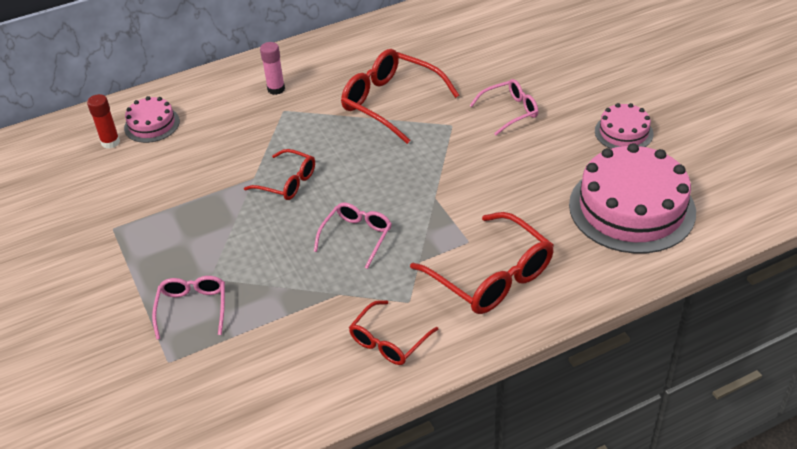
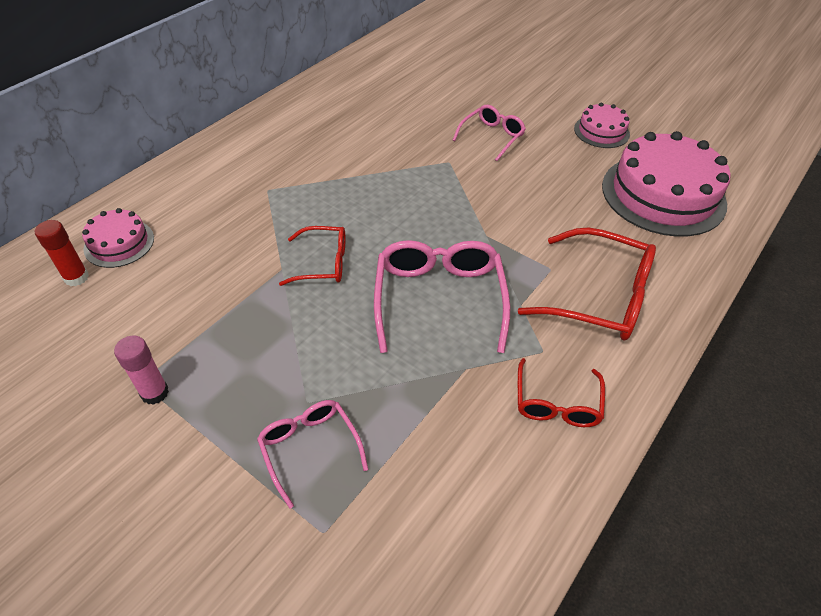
camera: 30 degrees left, 5 degrees up
(276, 89) = (244, 170): pink glue stick -> pink glue stick (155, 393)
(357, 237) = (439, 299): pink glasses -> pink glasses, size x1.69
(391, 102) = (374, 155): red glasses -> none

